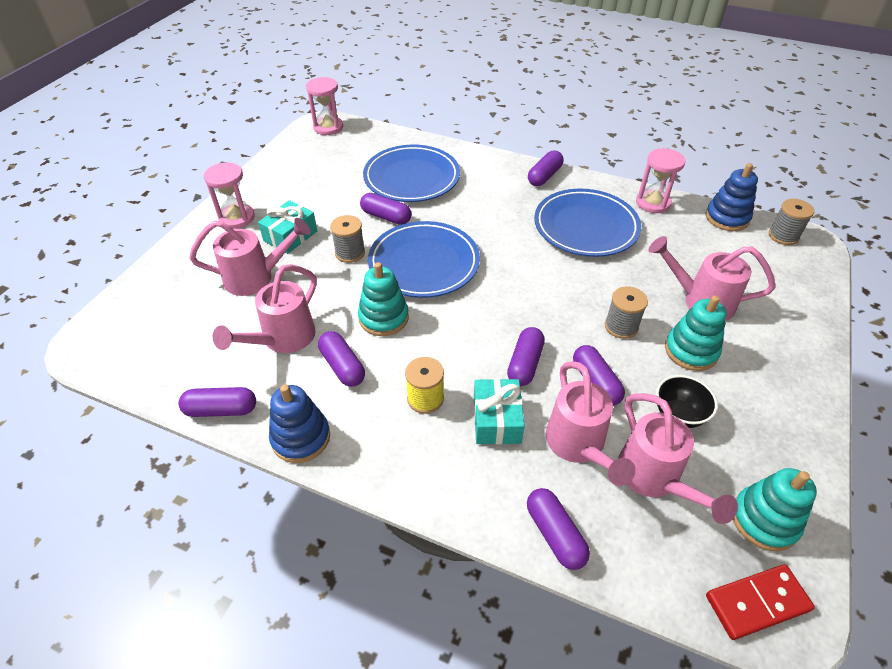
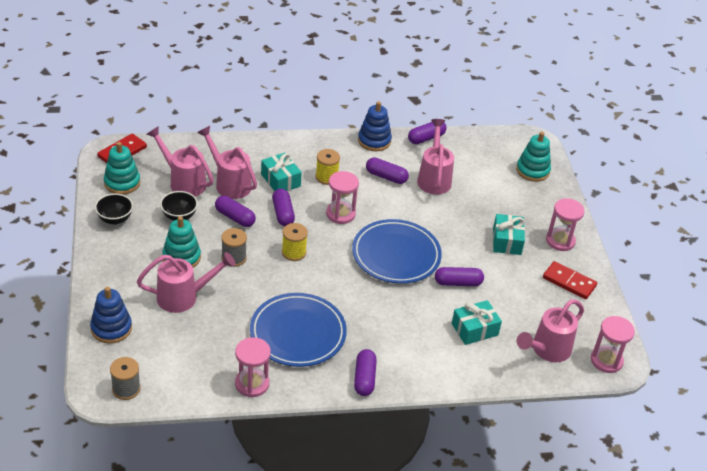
camera: 145 degrees right, 5 degrees down
(256, 278) = (492, 206): pink watering can -> pink watering can (547, 350)
(280, 183) = (569, 282): none -> red domino
(350, 253) = (453, 244): grey spool -> none
(383, 318) = (388, 210): turquoise stacking toy -> turquoise stacking toy (532, 170)
(412, 178) = (474, 329): blue plate -> turquoise gift
(448, 335) = (340, 214): none -> pink hourglass
(541, 307) = (293, 252): none -> yellow spool
(555, 534) = (224, 146): purple capsule -> none
(727, 218) = (180, 391): blue stacking toy -> blue stacking toy (111, 328)
(782, 447) = (115, 219): none -> black bowl

